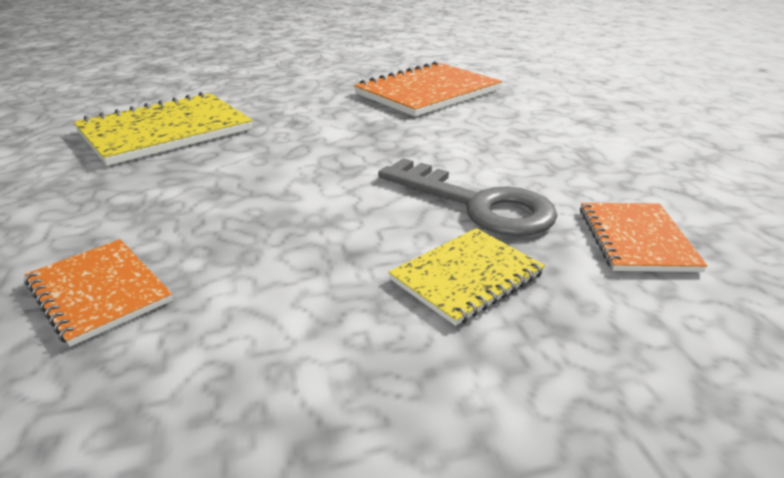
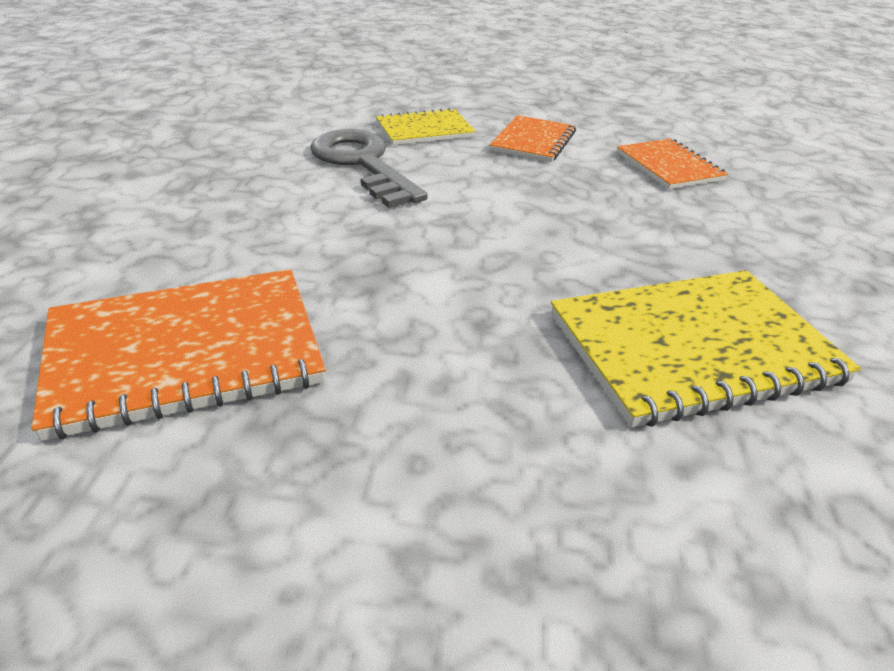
camera: 160 degrees left, 5 degrees up
(636, 239) = (287, 124): orange notebook -> orange notebook (533, 141)

